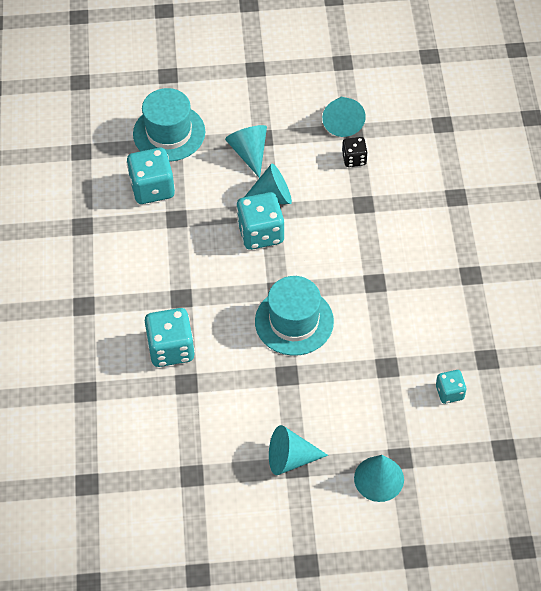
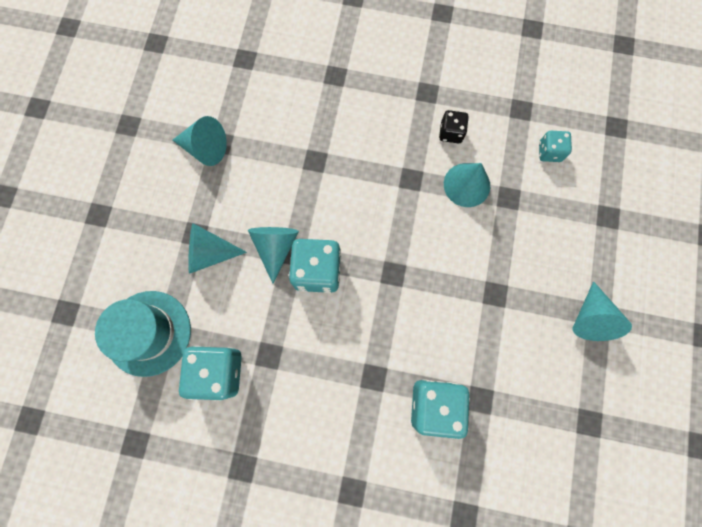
camera: 75 degrees left, 20 degrees up
(294, 321) = (435, 269): turquoise hat -> none
(354, 159) = (256, 152): black dice -> black dice (451, 133)
(379, 478) = (626, 242): turquoise cone -> turquoise cone (467, 185)

